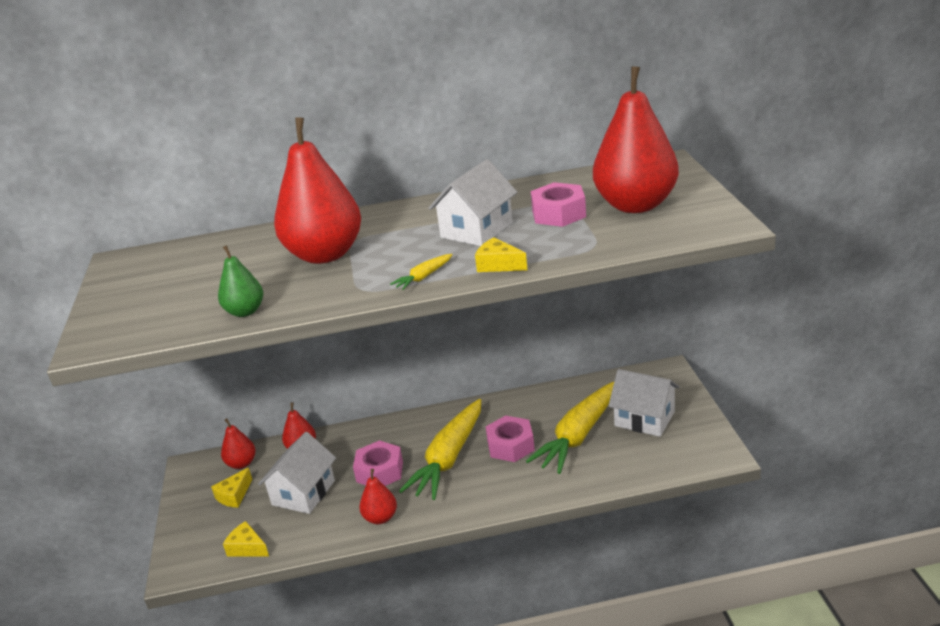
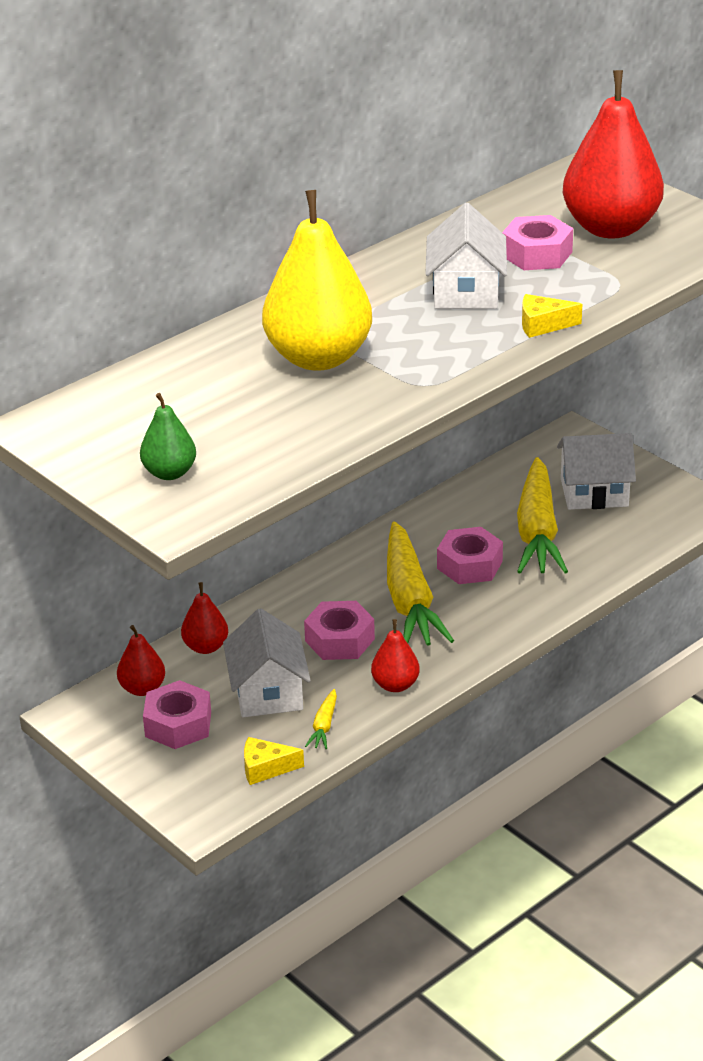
camera: 35 degrees left, 5 degrees up
(234, 495) = (178, 724): yellow cheese -> pink nut
(245, 311) = (317, 440): green pear -> green pear (169, 473)
(325, 255) = (318, 358): red pear -> yellow pear
(423, 277) = (476, 356): yellow carrot -> yellow carrot (324, 726)

